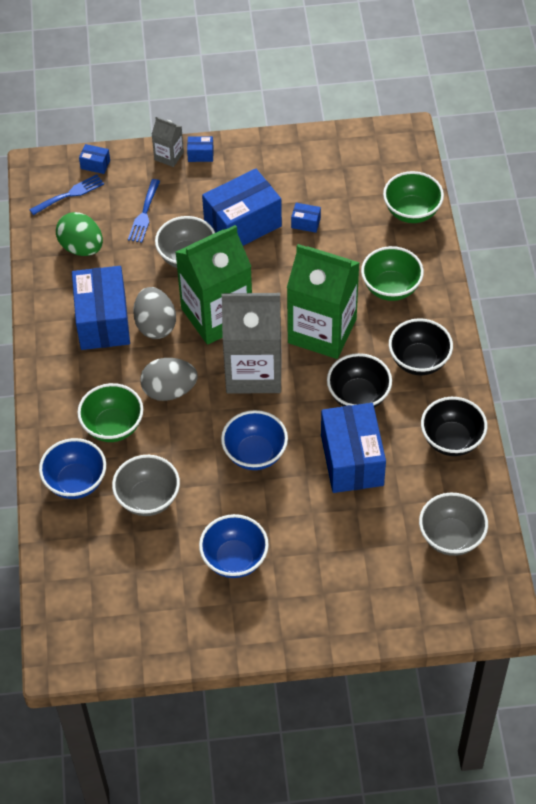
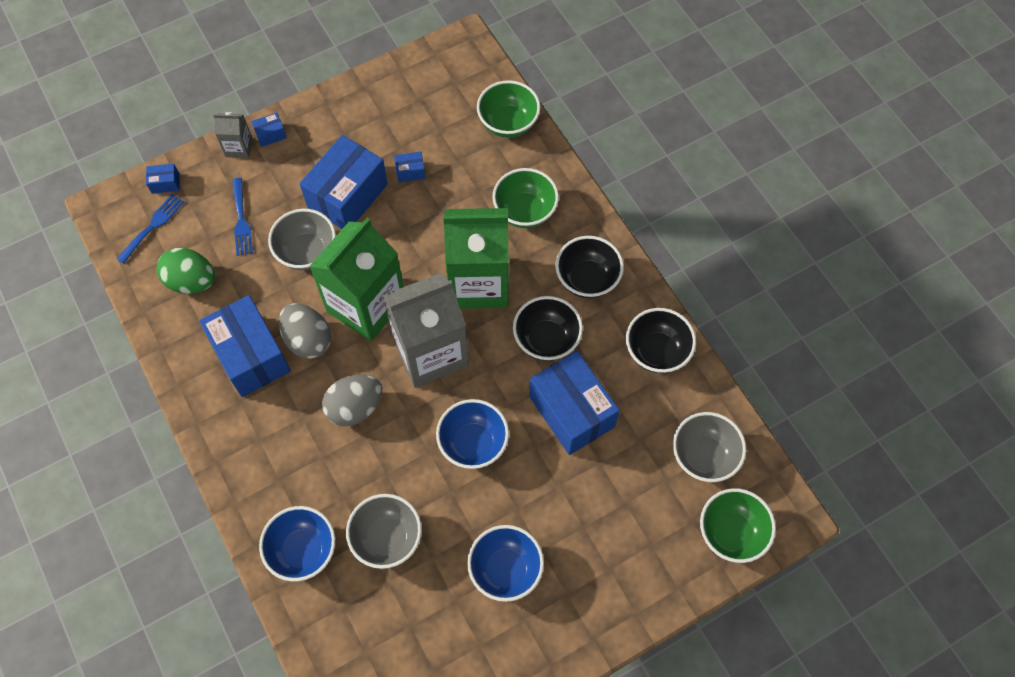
camera: 25 degrees left, 10 degrees up
(113, 426) = (314, 471): green bowl -> green bowl (731, 533)

